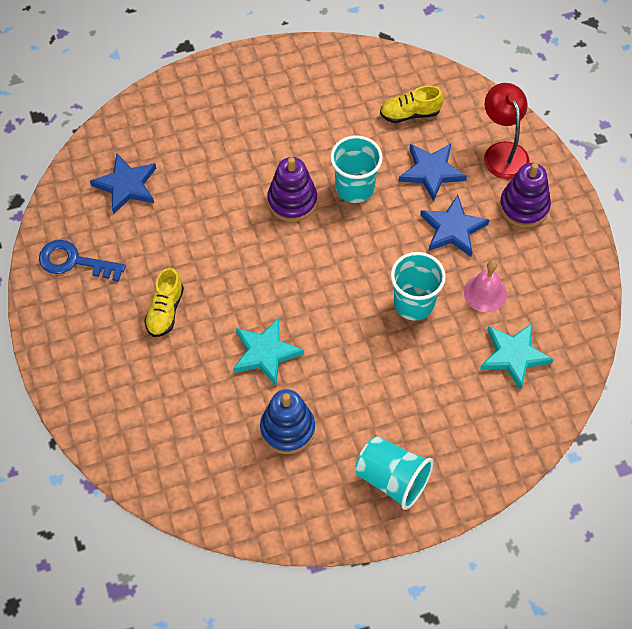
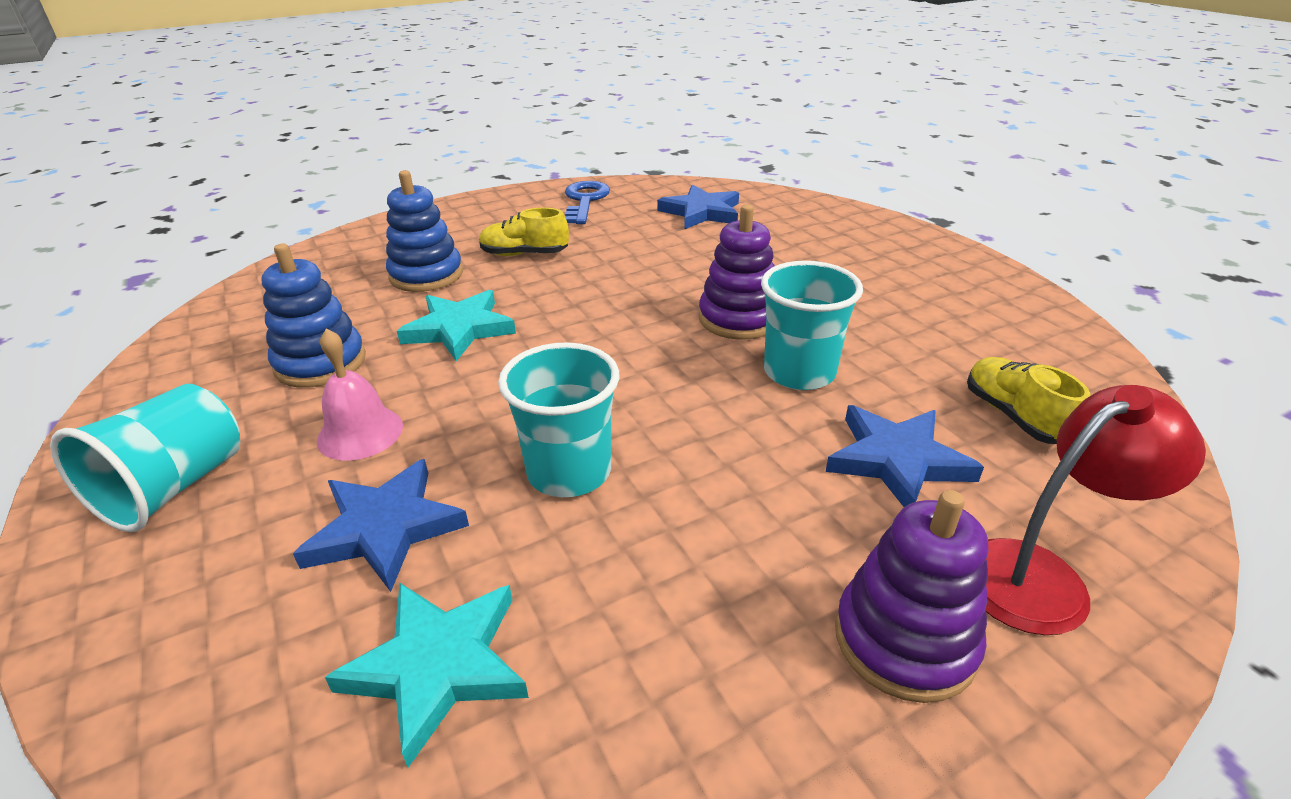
camera: 80 degrees right, 25 degrees down
(181, 376) = (426, 275): none -> blue stacking toy
(452, 229) = (771, 508): blue star -> blue star (385, 528)
(485, 293) = (616, 585): pink bell -> pink bell (360, 433)

